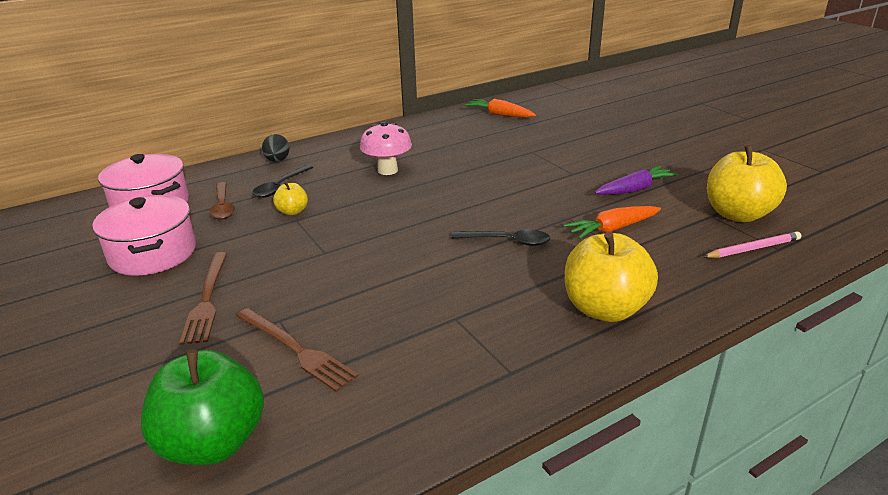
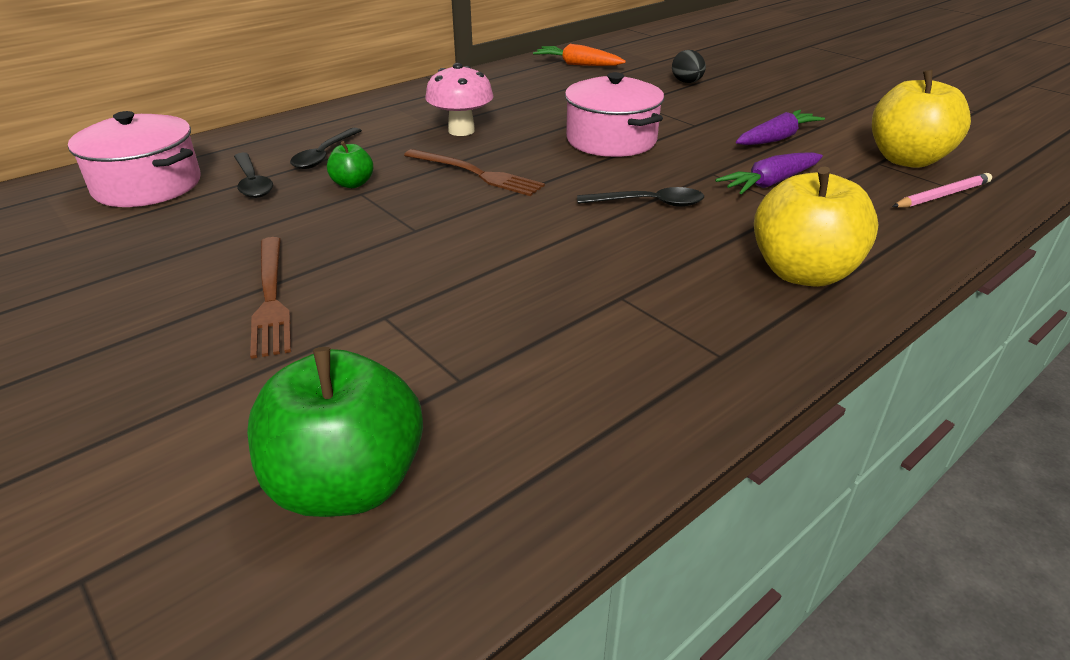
camera: 10 degrees left, 5 degrees up
(153, 253) = (171, 246): pink pot -> pink pot (611, 140)
(222, 207) = (252, 183): brown spoon -> black spoon
(277, 161) = (309, 125): black egg -> black egg (687, 82)
(292, 211) = (352, 184): yellow apple -> green apple
(296, 349) = (422, 351): brown fork -> brown fork (476, 173)
(612, 229) = (770, 183): orange carrot -> purple carrot

